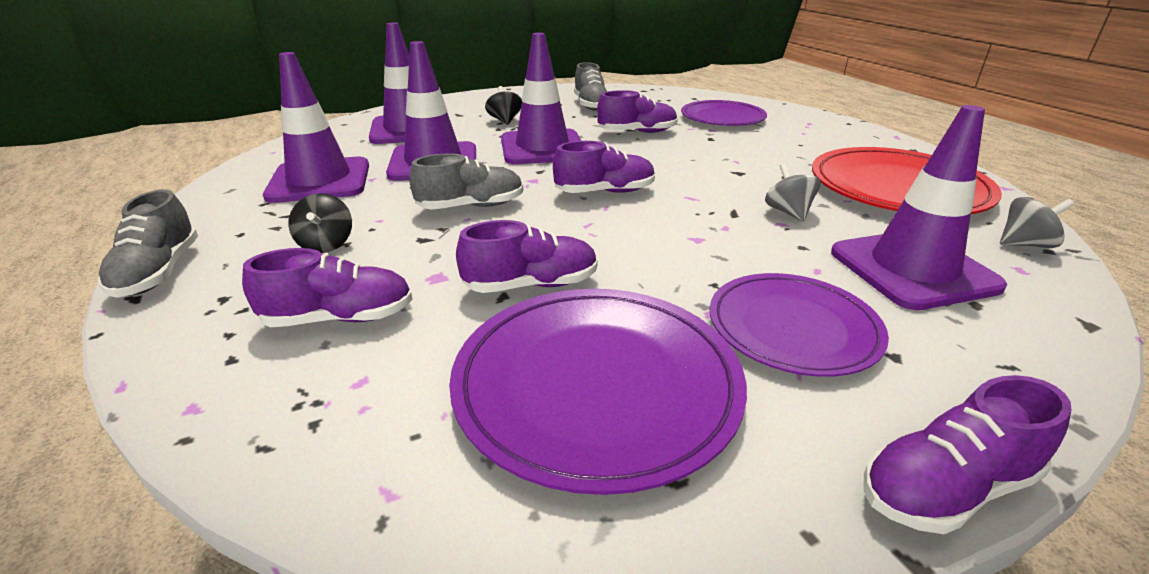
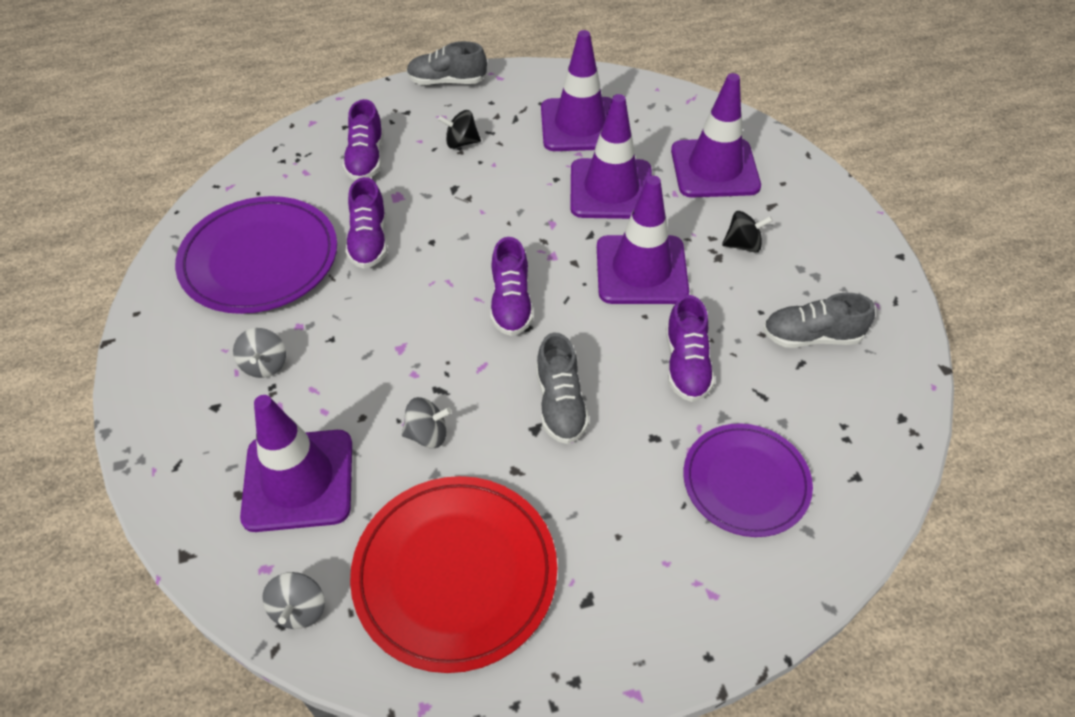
camera: 100 degrees right, 20 degrees up
(471, 206) = (503, 213): grey shoe -> grey shoe (560, 404)
(793, 327) = (265, 365): purple plate -> grey spinning top
(946, 488) = (126, 375): purple shoe -> none

